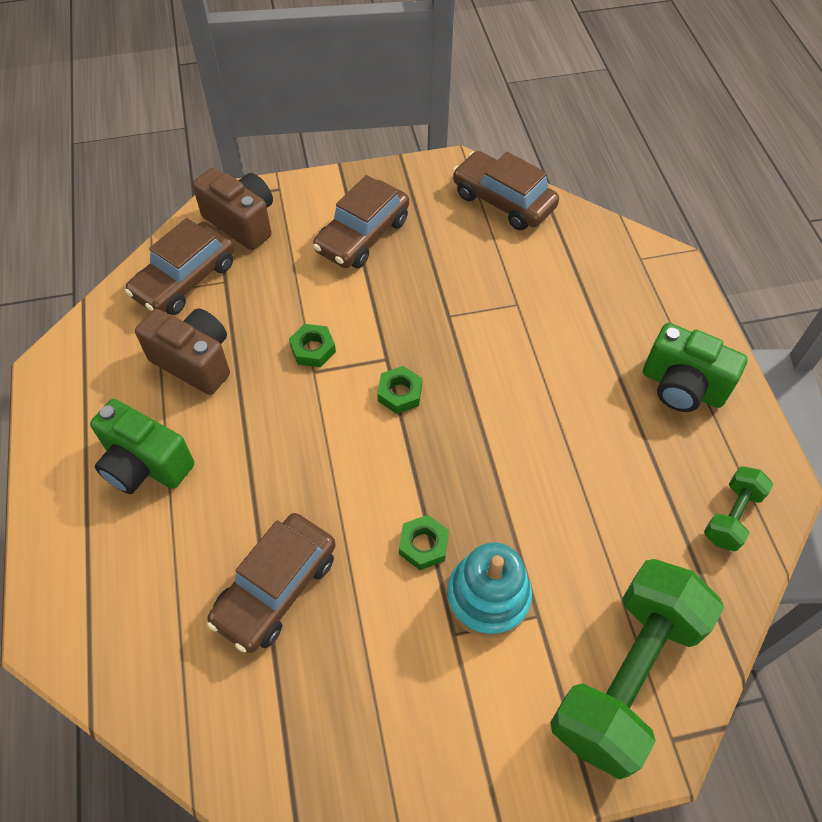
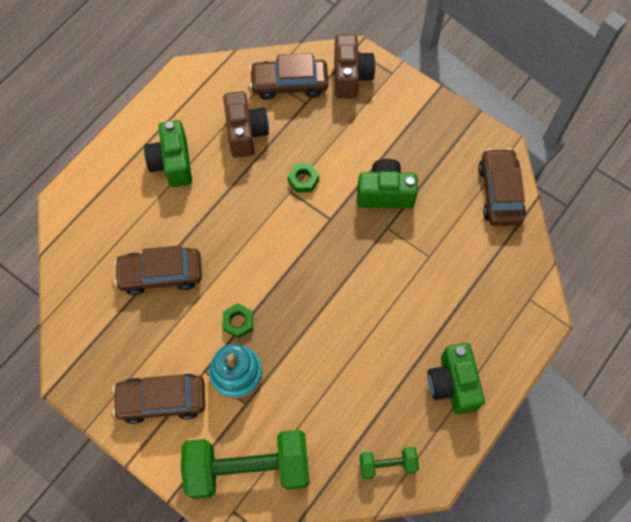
camera: 50 degrees right, 10 degrees up
(362, 235) = (400, 141): brown car -> brown car (162, 400)
(400, 393) = (314, 243): green nut -> none
(407, 289) = (385, 193): none -> green camera

